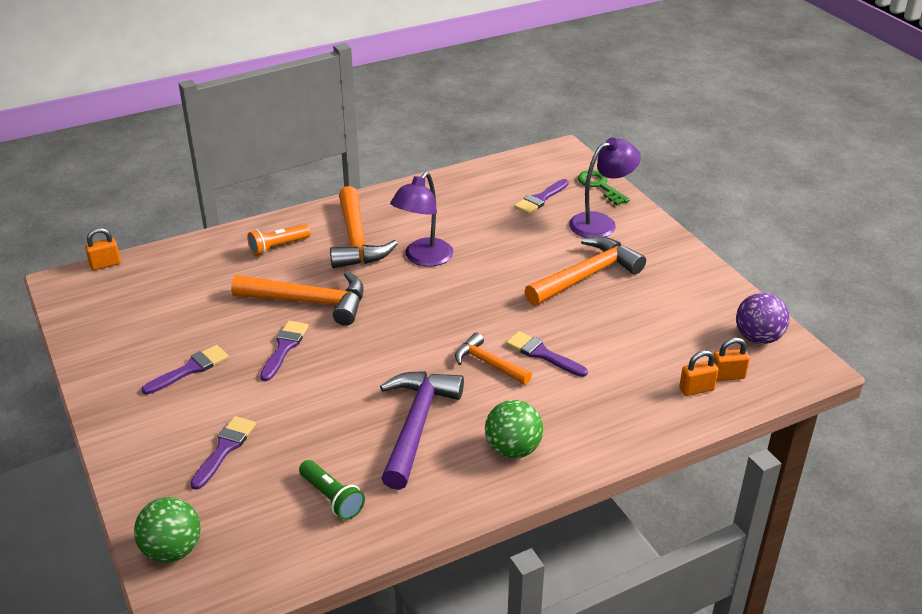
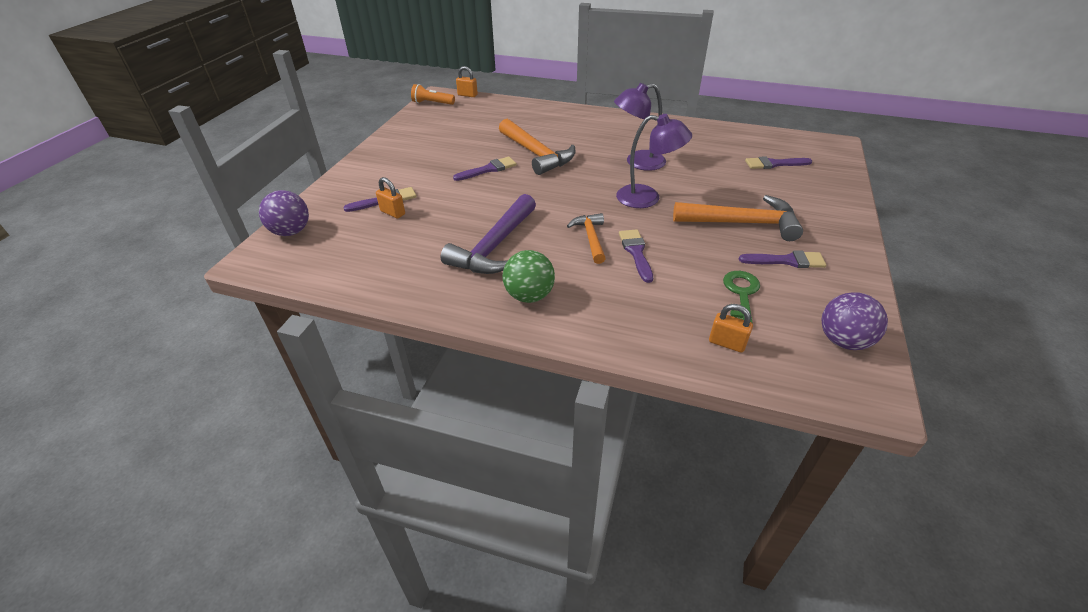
camera: 45 degrees right, 5 degrees up
(172, 550) = (291, 231): green ball -> purple ball
(190, 369) = (430, 156): purple brush -> purple brush (787, 261)
(278, 247) = (561, 121): orange flashlight -> orange flashlight (432, 103)
(332, 498) = (393, 255): green flashlight -> none
(356, 240) = (611, 136): orange hammer -> none
(416, 425) = (494, 246): purple hammer -> purple hammer turned 150 degrees clockwise
(600, 186) = (837, 175): green key -> green key (741, 294)
(601, 223) = (804, 197): purple lamp -> purple lamp (647, 198)
(727, 376) = (770, 351): orange padlock -> orange padlock (393, 213)

